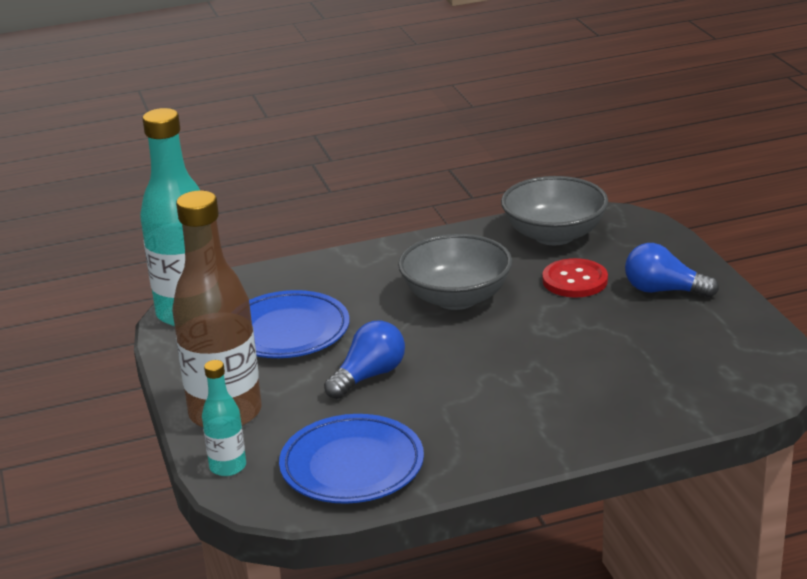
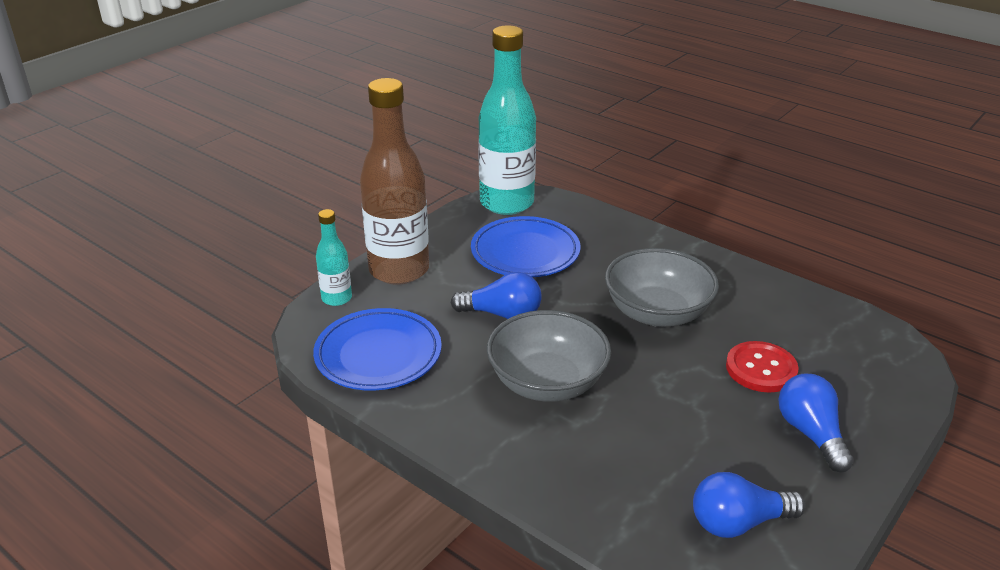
camera: 55 degrees right, 5 degrees up
(554, 235) = (822, 327): grey bowl -> grey bowl (547, 383)
(724, 357) = (738, 523): none -> blue light bulb

